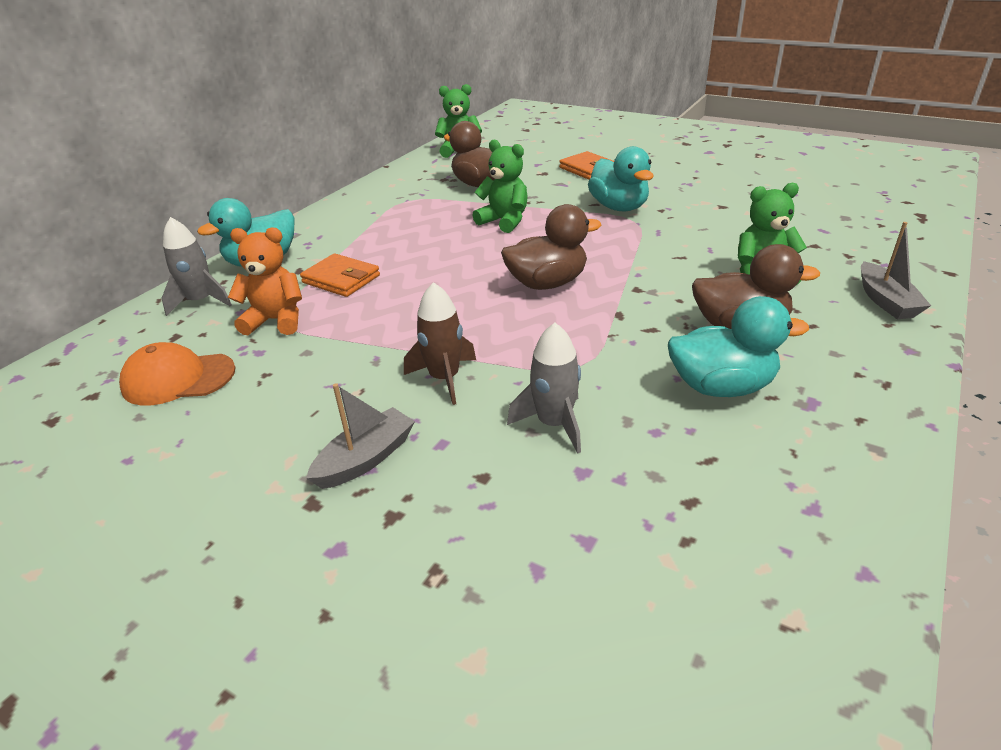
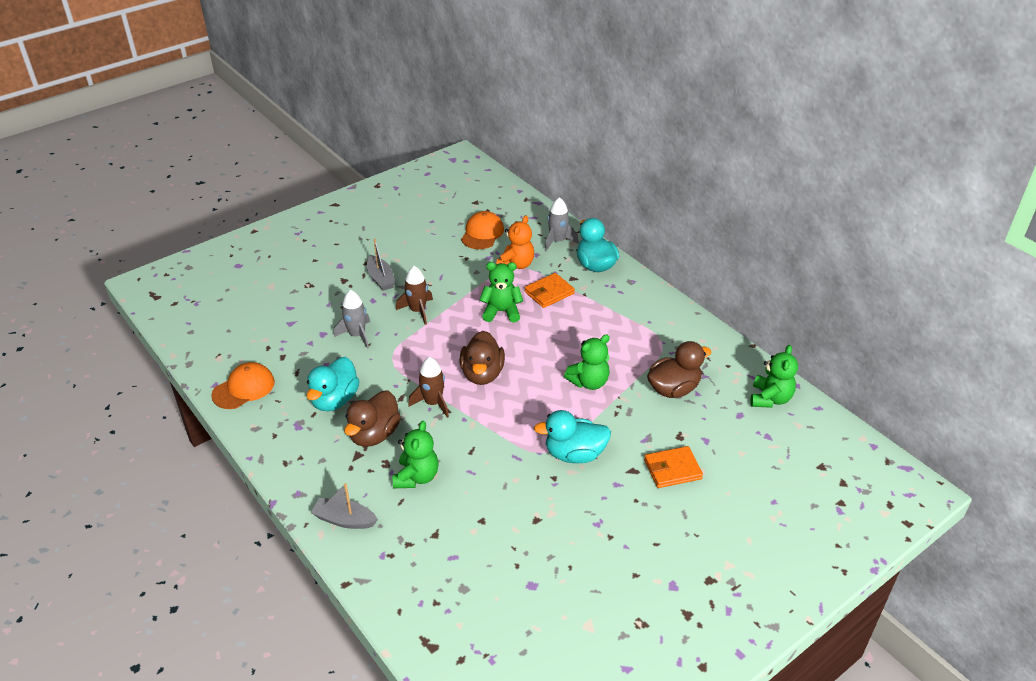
camera: 110 degrees right, 5 degrees up
(404, 303) = (501, 312): none -> green teddy bear
(634, 302) = (433, 403): none -> brown rocket
(821, 516) = (244, 388): none -> orange cap

